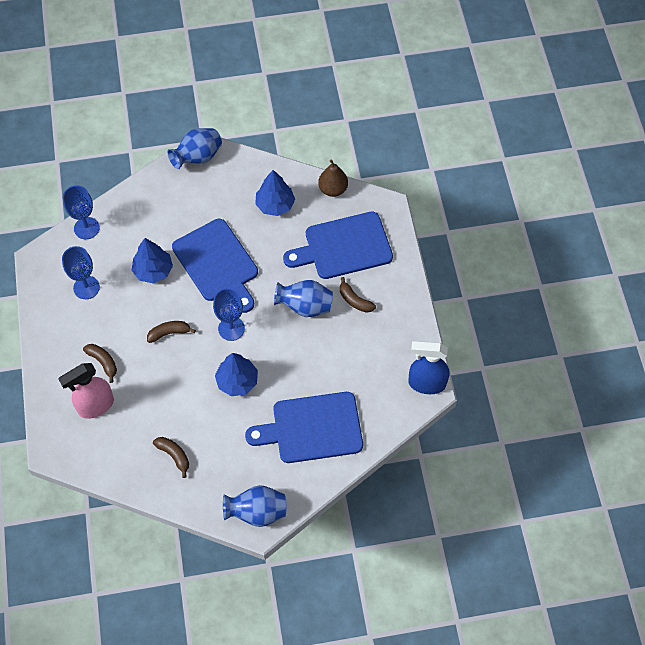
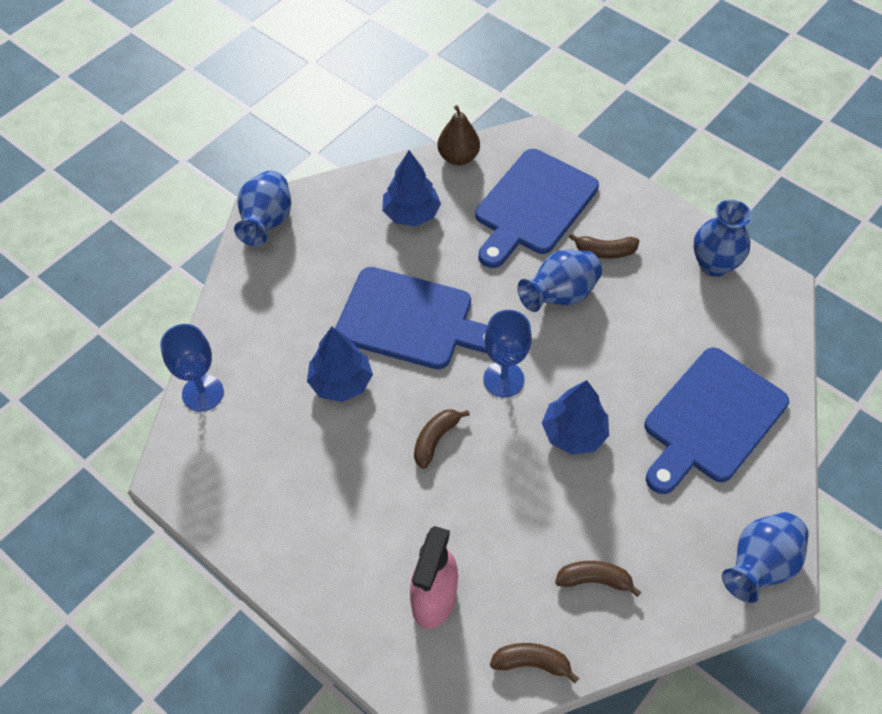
camera: 40 degrees left, 5 degrees down
(86, 287) = (273, 463): blue goblet -> none
(103, 362) = (388, 537): brown banana -> brown banana (532, 663)
(406, 351) = (714, 264): none -> blue vase
(426, 383) = (770, 281): blue spray bottle -> none

